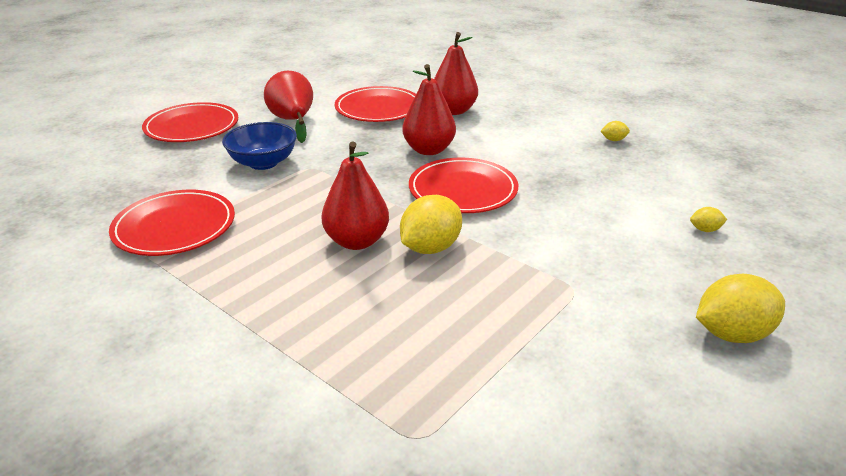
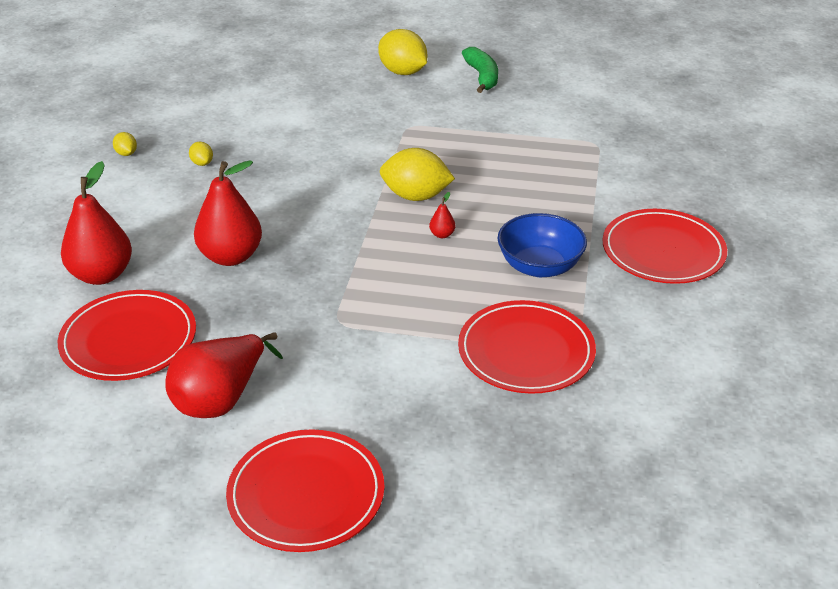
camera: 120 degrees left, 5 degrees up
(263, 163) = (354, 363): blue bowl -> blue bowl (539, 266)
(357, 241) = (442, 234): red pear -> red pear, size x0.40
(463, 190) = (305, 209): red plate -> red plate (663, 251)
(691, 408) = (482, 77): none -> green banana
(705, 230) = (279, 91): yellow lemon -> yellow lemon (202, 163)

